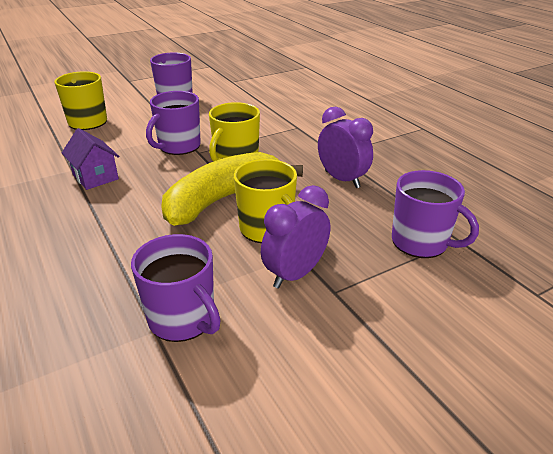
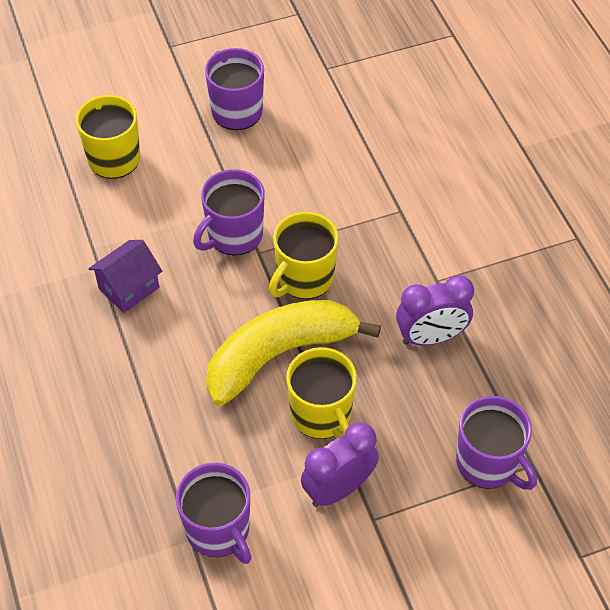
camera: 10 degrees right, 20 degrees up
(95, 177) = (129, 288): purple house -> purple house turned 75 degrees clockwise
(342, 179) = (431, 337): purple clock -> purple clock turned 105 degrees clockwise

